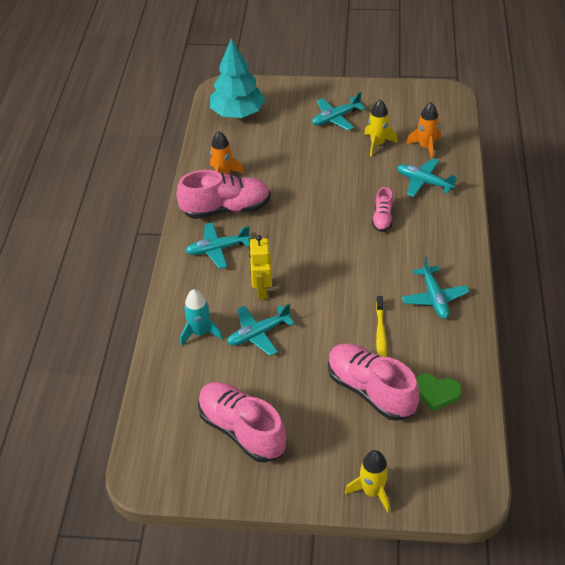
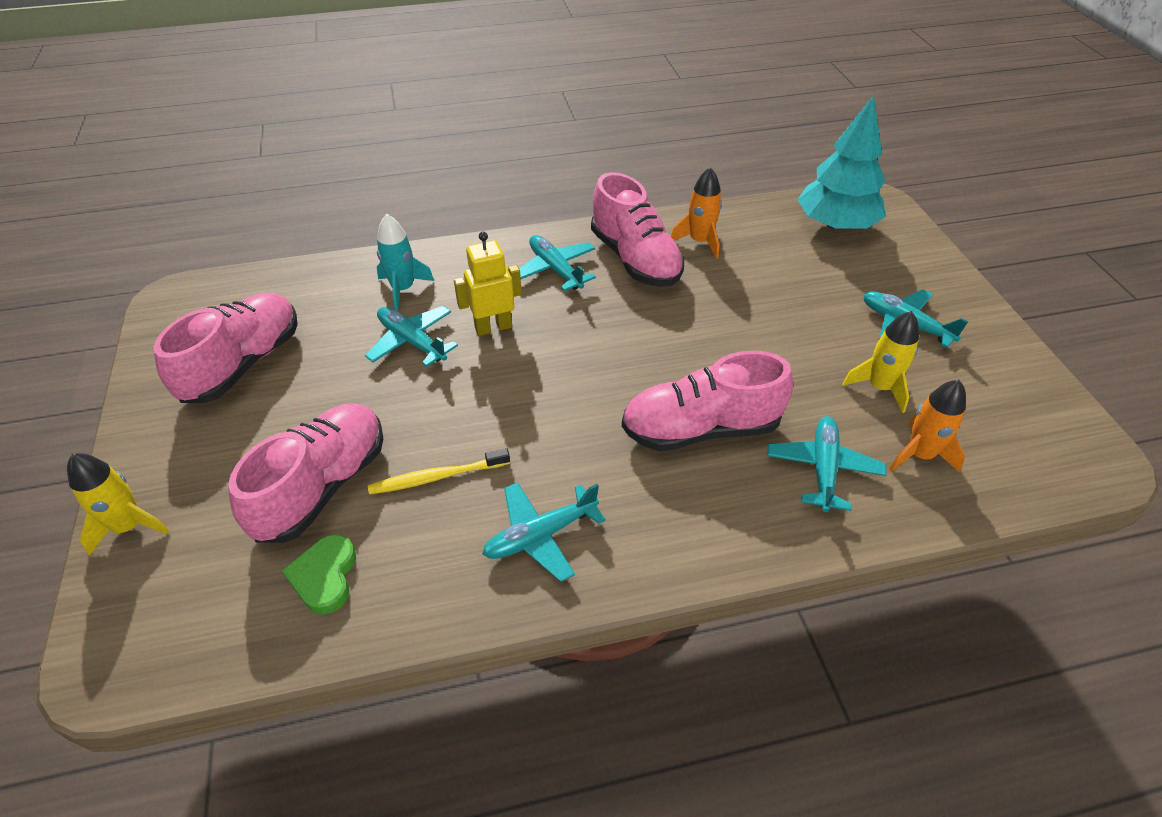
camera: 70 degrees right, 0 degrees up
(382, 218) = (700, 429): pink shoe -> pink shoe, size x1.96

